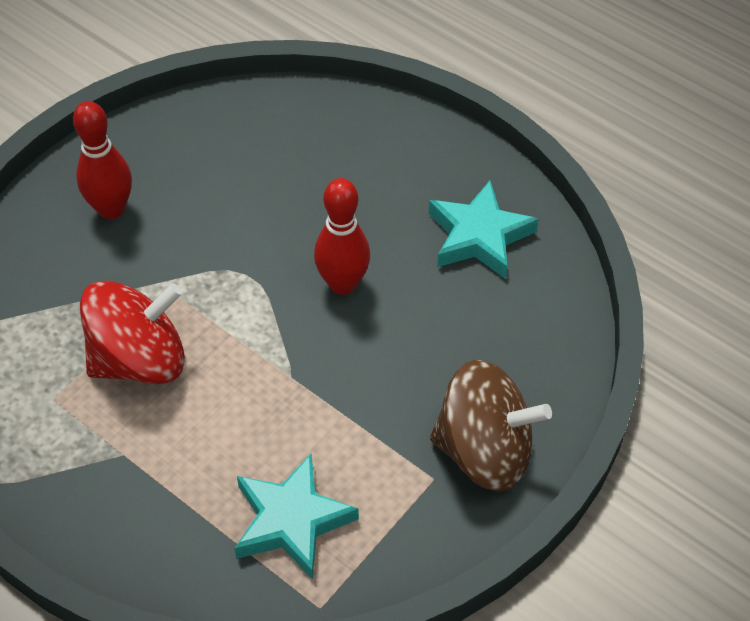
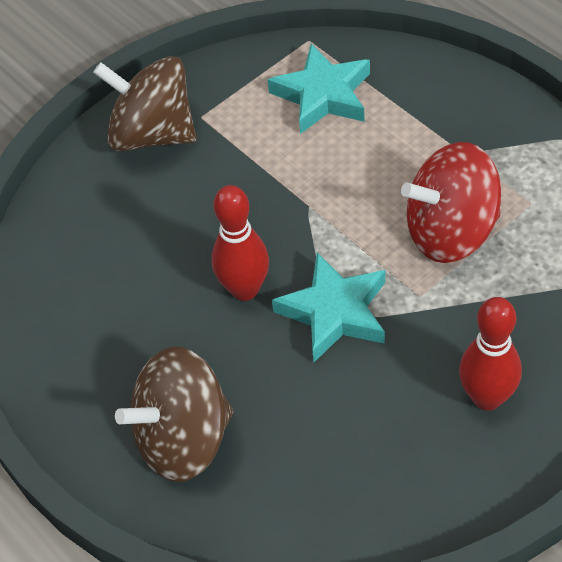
camera: 165 degrees left, 0 degrees up
(371, 156) = (183, 439): none -> brown spinning top
(479, 236) = (93, 328): turquoise star -> turquoise star (334, 312)

